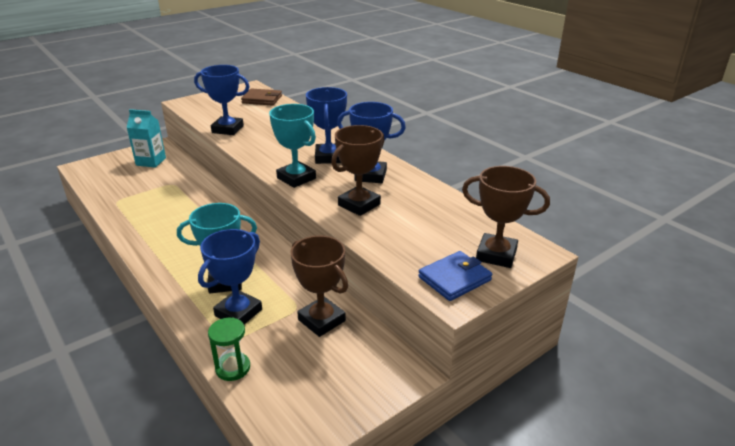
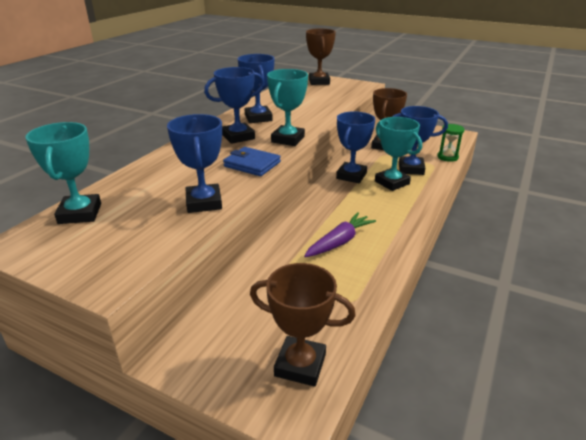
camera: 115 degrees left, 0 degrees up
(151, 161) = (232, 332): turquoise carton -> none
(175, 216) = (339, 242): none -> purple carrot
(262, 99) = (80, 213): brown wallet -> turquoise trophy
(268, 260) = (351, 176): none -> blue trophy
(359, 205) = (304, 114): brown trophy -> brown trophy (300, 365)
(454, 279) = (350, 86): blue wallet -> blue wallet (252, 164)

